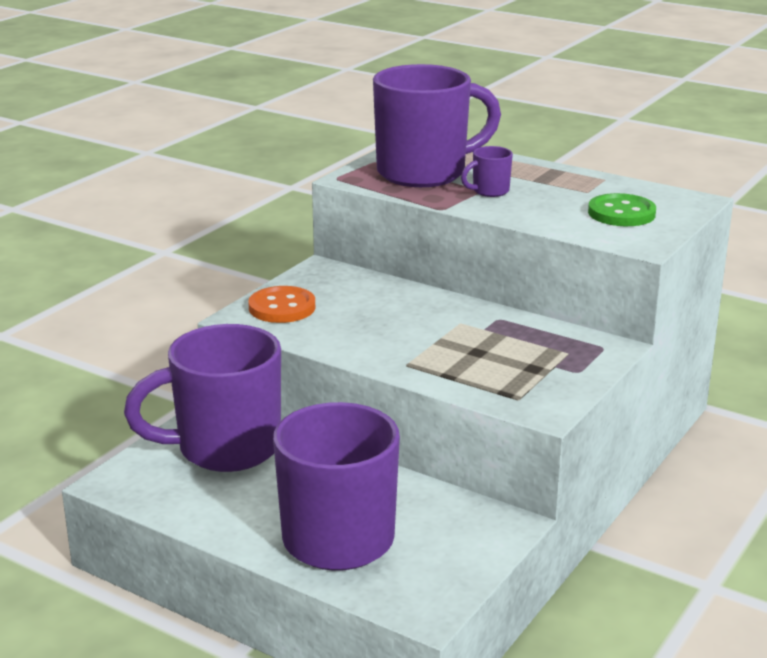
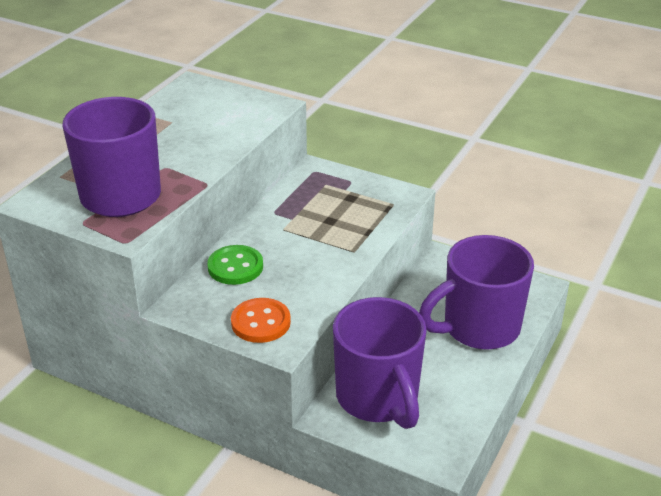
camera: 95 degrees left, 10 degrees up
(489, 191) = (169, 163): purple mug -> none
(621, 213) = (218, 110): green button -> green button (235, 267)

